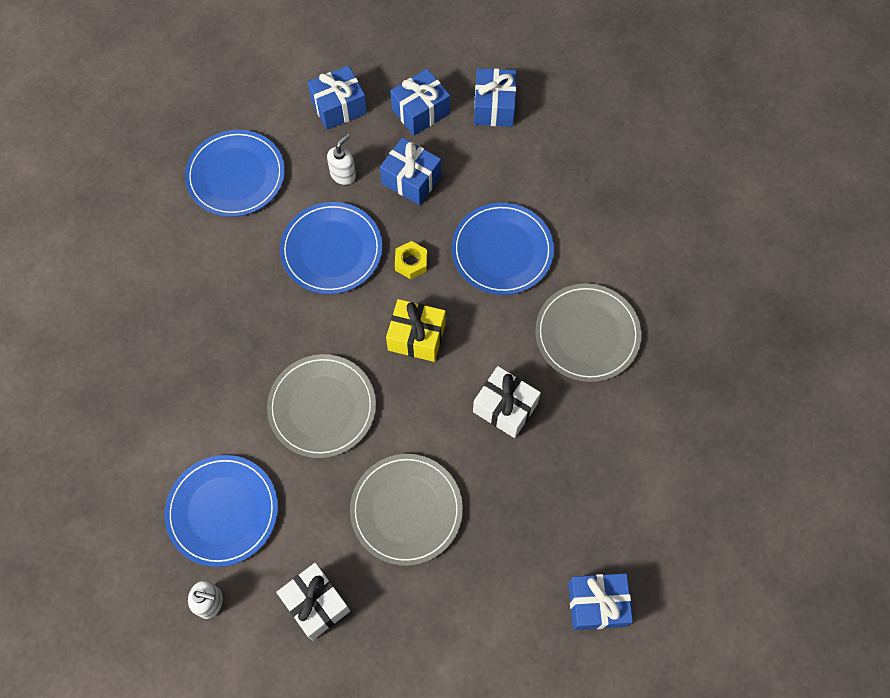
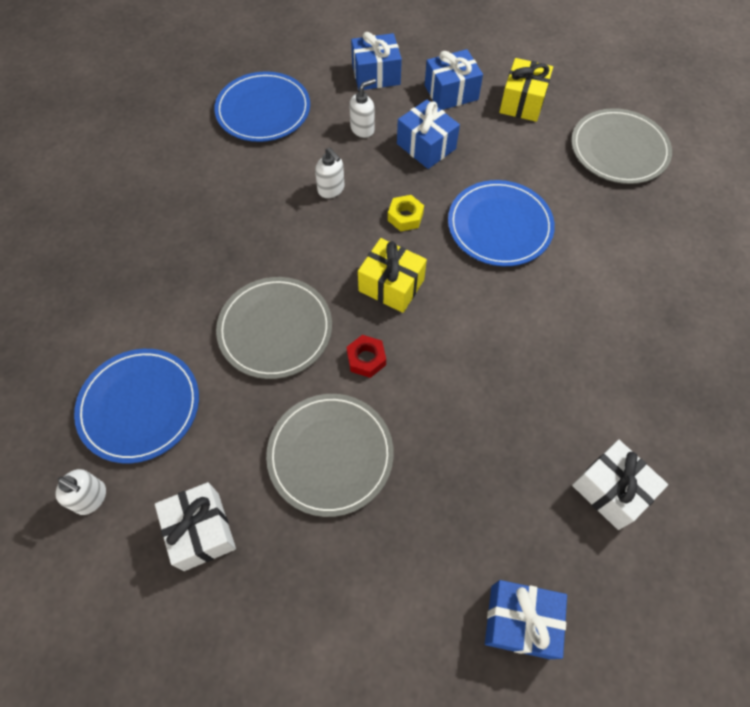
camera: 15 degrees right, 5 degrees down
(331, 250) = (331, 189): blue plate -> white soap dispenser
(413, 414) = (366, 359): none -> red nut
(494, 107) = (522, 102): blue gift -> yellow gift
(505, 408) = (465, 375): white gift -> white gift (611, 490)
(587, 334) = (571, 323): grey plate -> grey plate (619, 149)

